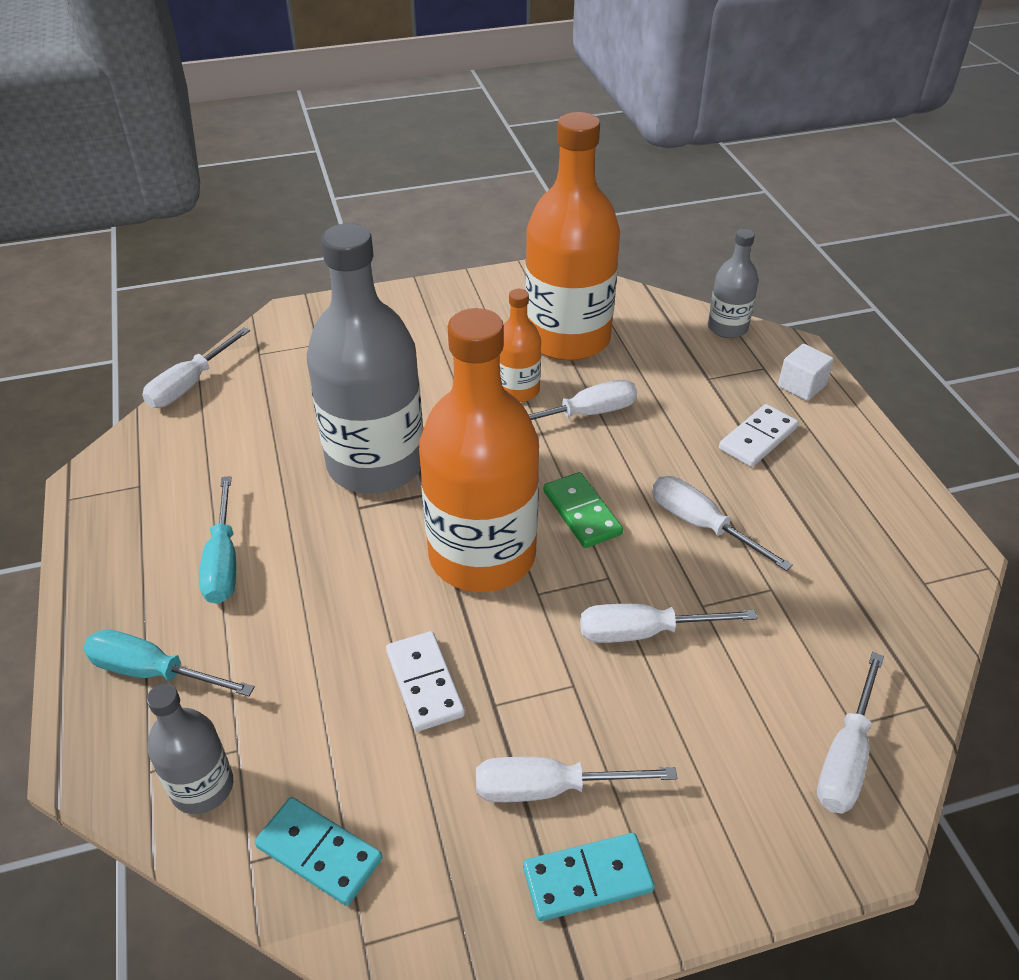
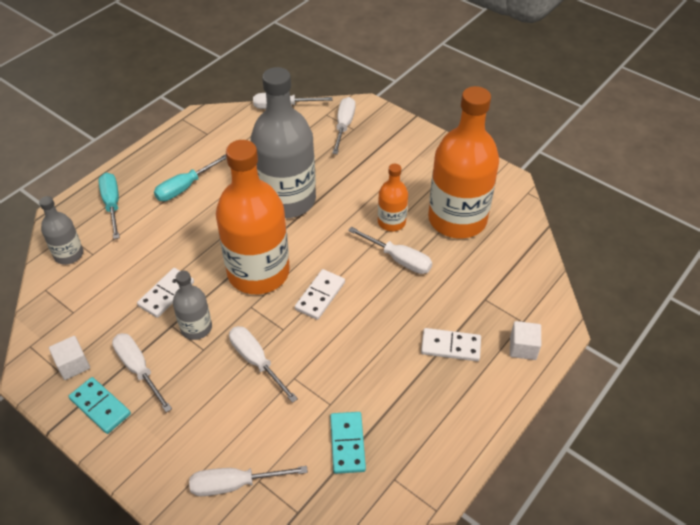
camera: 55 degrees right, 5 degrees up
(319, 853) = (60, 308): turquoise domino -> turquoise domino (347, 443)
(466, 885) = (73, 365): none -> white cube
(581, 513) = (320, 296): green domino -> white domino
(701, 525) = (353, 351): white screwdriver -> white screwdriver (344, 126)
(727, 328) = (545, 286): grey bottle -> grey bottle (196, 328)

